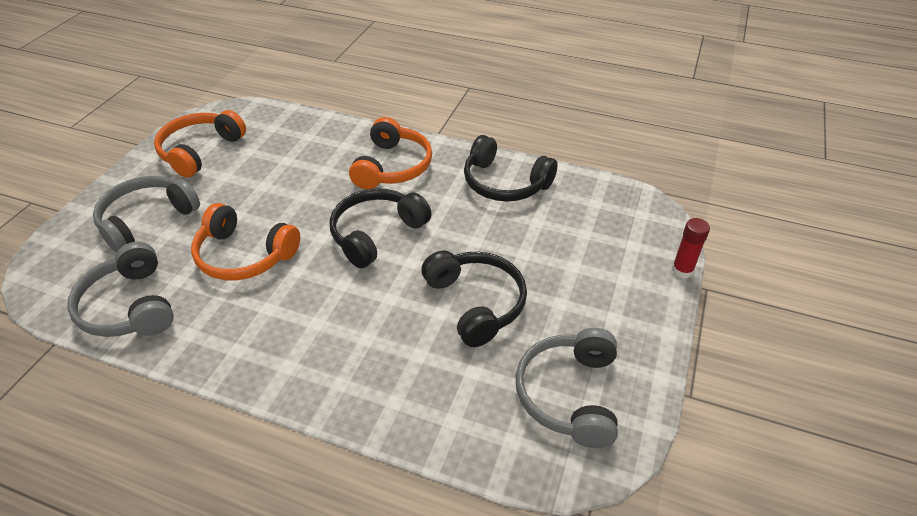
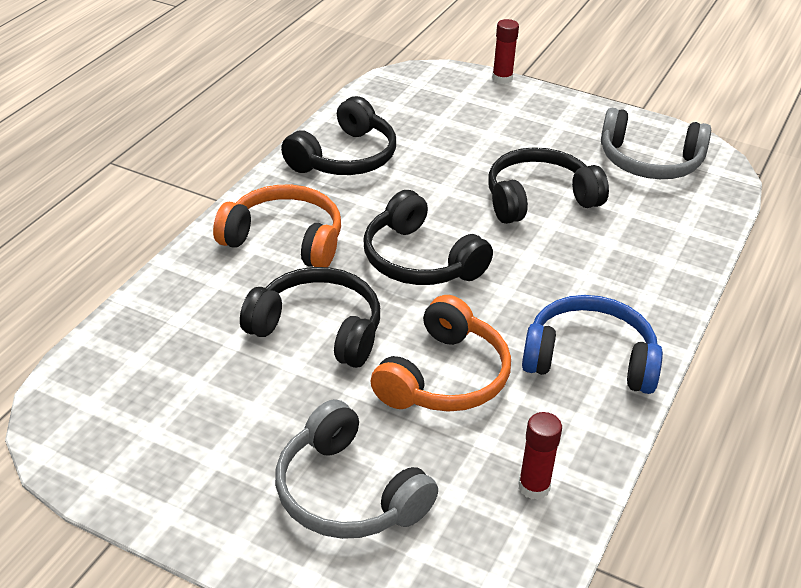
camera: 85 degrees left, 5 degrees down
(129, 306) = (534, 487): grey headphones -> red glue stick
(200, 151) = (173, 445): orange headphones -> none
(257, 339) = (590, 358): none -> blue headphones
(297, 192) = (318, 329): none -> black headphones

